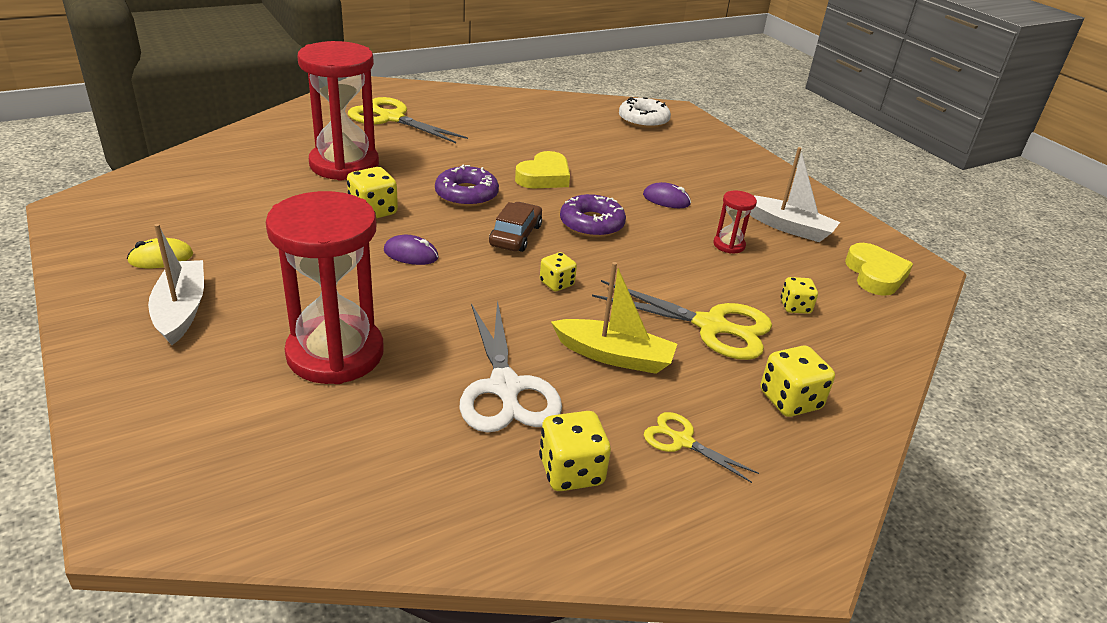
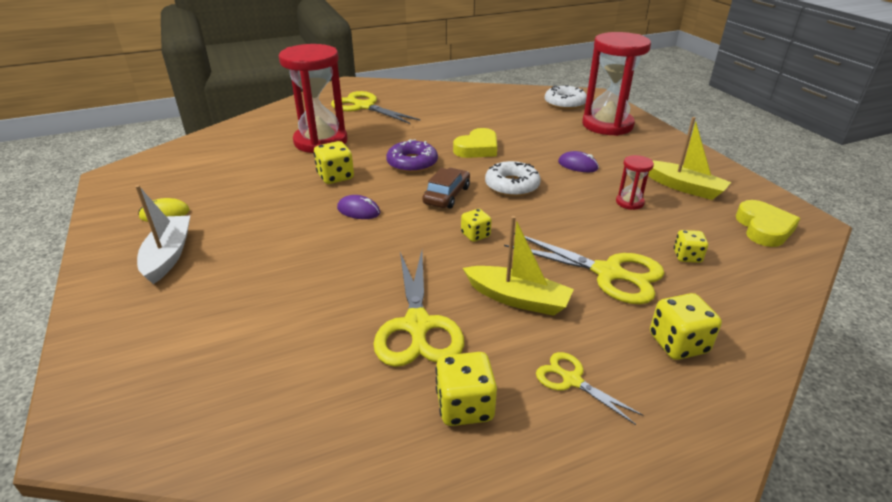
camera: 10 degrees right, 0 degrees up
(335, 353) = (280, 293): red hourglass -> red hourglass (607, 125)
(505, 388) = (417, 326): white scissors -> yellow scissors
(591, 224) = (512, 185): purple donut -> white donut
(788, 227) = (684, 187): white boat -> yellow boat

